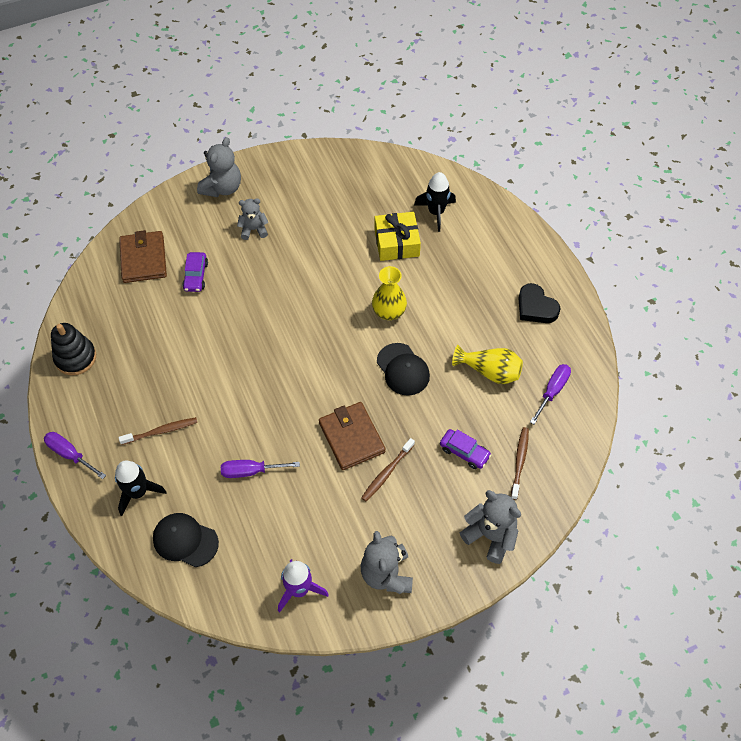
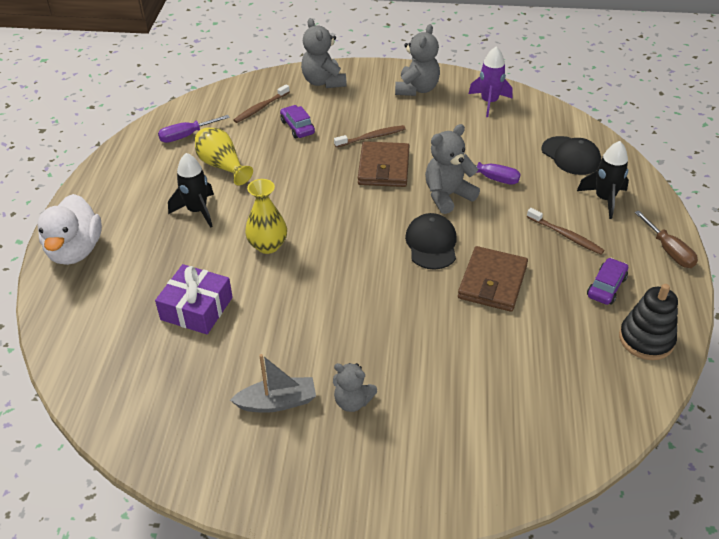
camera: 150 degrees left, 15 degrees down
(70, 454) = (668, 251): purple screwdriver -> brown screwdriver
(143, 259) = (521, 426): brown wallet -> brown wallet (492, 282)
(161, 431) = (565, 235): brown toothbrush -> brown toothbrush turned 150 degrees counterclockwise
(196, 276) = (460, 373): purple car -> purple car (606, 287)
(222, 188) = (359, 487): grey teddy bear -> grey teddy bear (447, 196)
(298, 210) = (277, 402): none -> grey boat
(396, 243) = (196, 308): yellow gift -> purple gift
(403, 369) = (297, 196): black cap -> black cap (431, 244)
(436, 212) = (121, 322): black rocket -> black rocket (197, 211)
(520, 245) = (75, 250): none -> white duck
(536, 307) = (128, 194): black heart -> none

